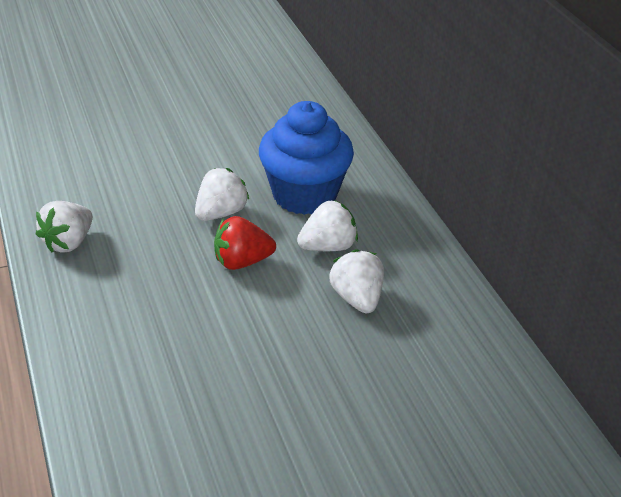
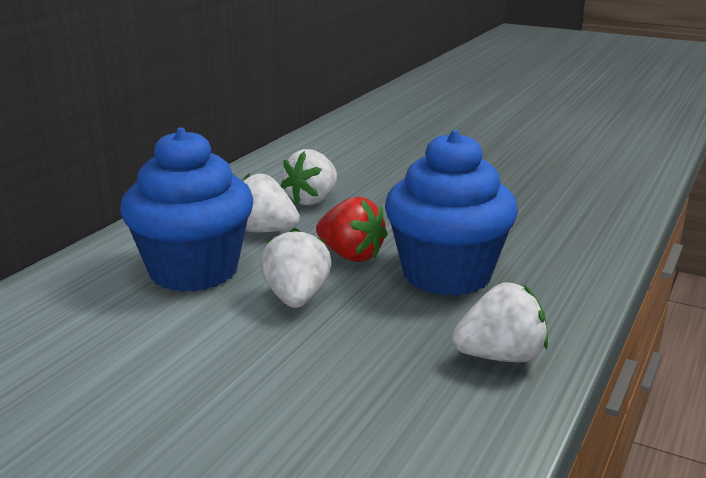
camera: 130 degrees left, 15 degrees down
(162, 284) = (447, 274): none -> blue cupcake
(221, 213) = (296, 298): white strawberry -> white strawberry turned 90 degrees clockwise

